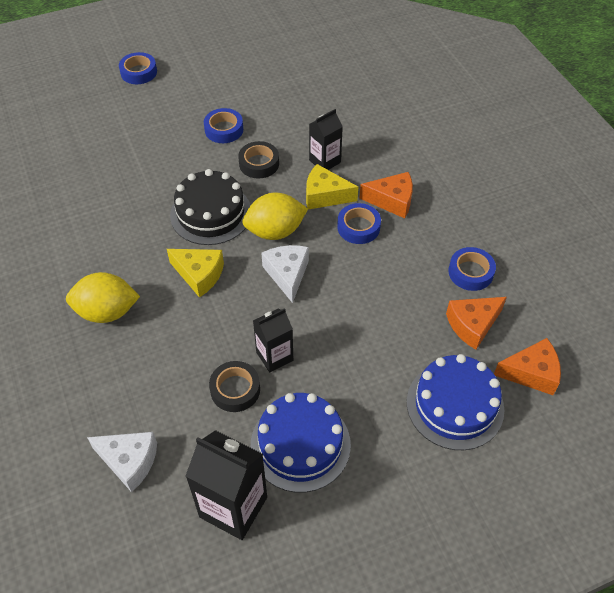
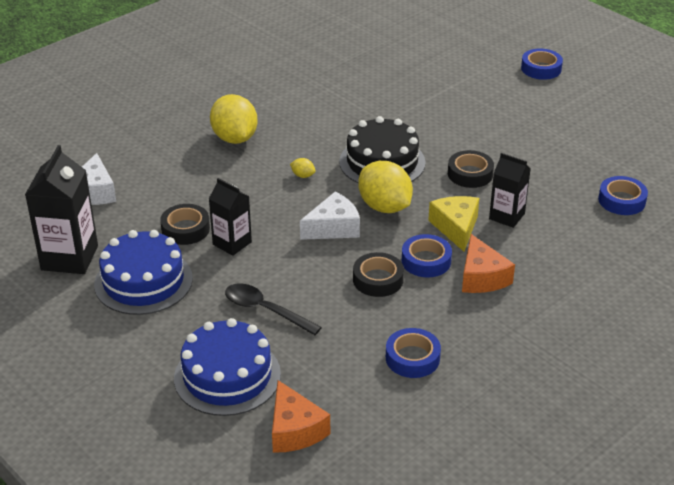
camera: 70 degrees right, 15 degrees down
(199, 275) = (303, 175): yellow cheese -> yellow lemon
(224, 130) = (501, 140): blue tape -> blue tape (621, 200)
(369, 265) = (378, 280): none -> black tape
(379, 355) = (265, 310): none -> black spoon
(472, 325) = (338, 372): orange cheese -> none

